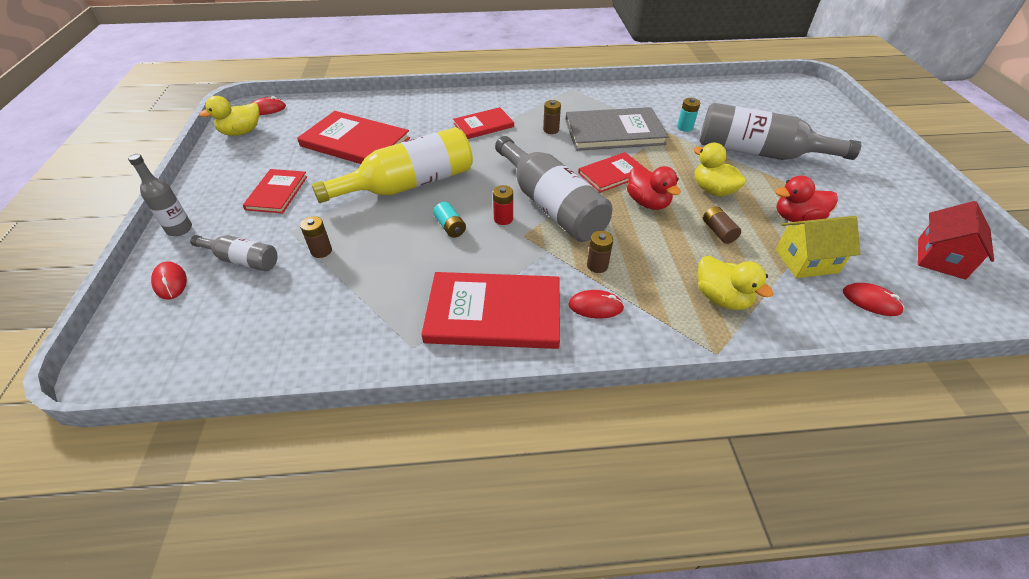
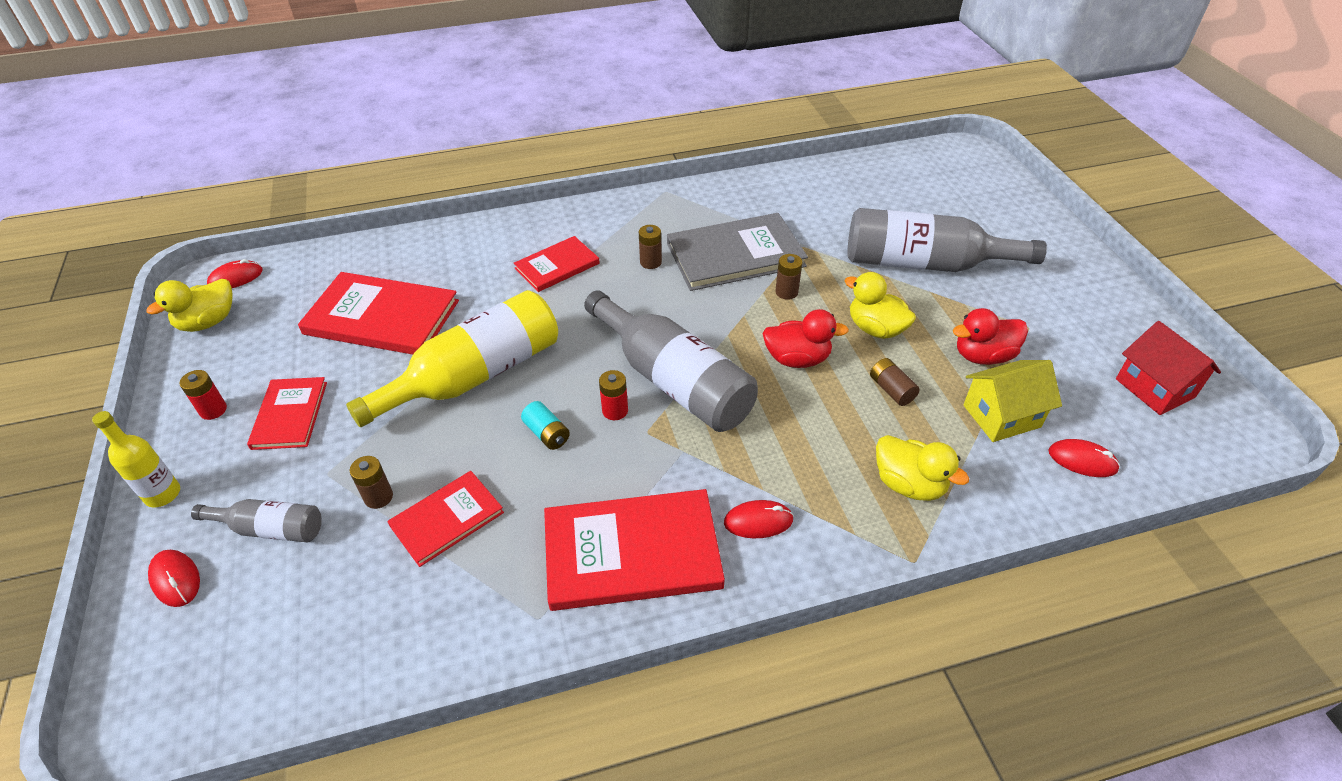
camera: 10 degrees left, 0 degrees up
(179, 229) = (163, 494): grey bottle -> yellow bottle
(228, 183) = (213, 410): none -> red battery
(597, 265) = (749, 462): brown battery -> brown battery (786, 292)
(612, 174) = (744, 321): red book -> red book (447, 519)
(647, 203) = (797, 359): red duck -> red duck turned 45 degrees counterclockwise
(685, 127) = (826, 236): turquoise battery -> none
(941, 258) = (1154, 388): red house -> red house turned 45 degrees counterclockwise

